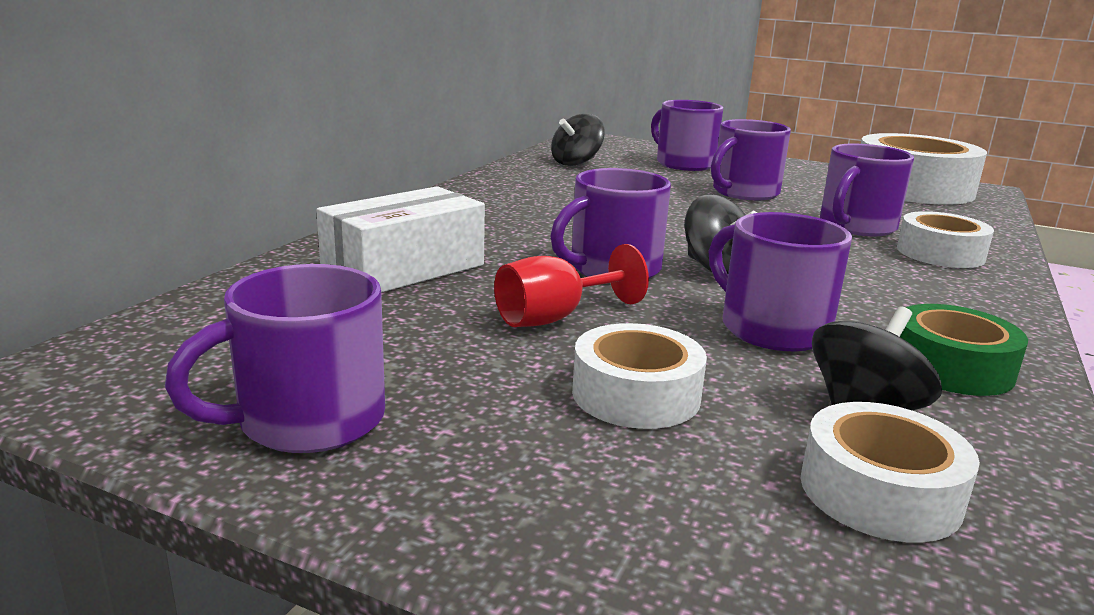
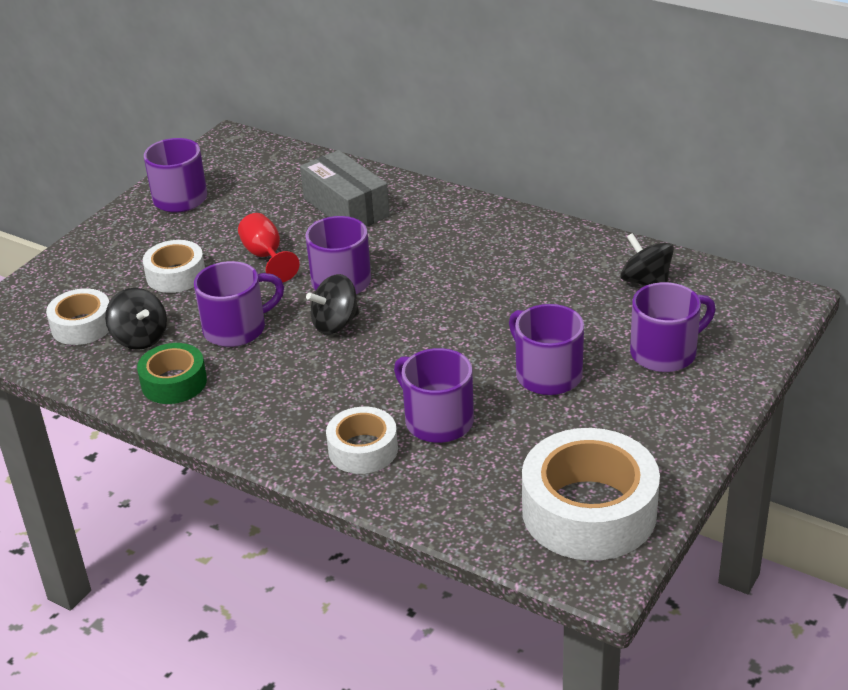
camera: 100 degrees right, 15 degrees up
(404, 269) = (346, 207): white box -> grey box

